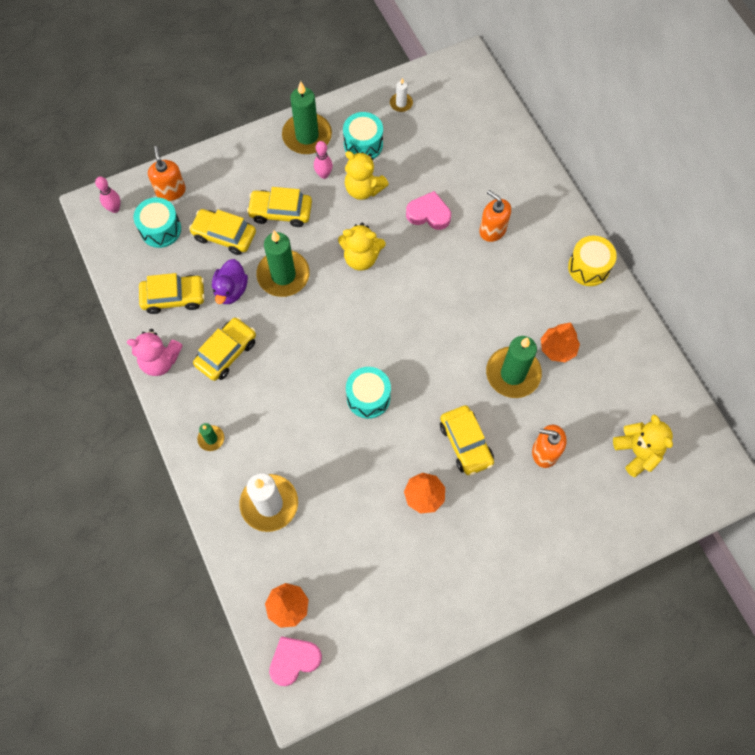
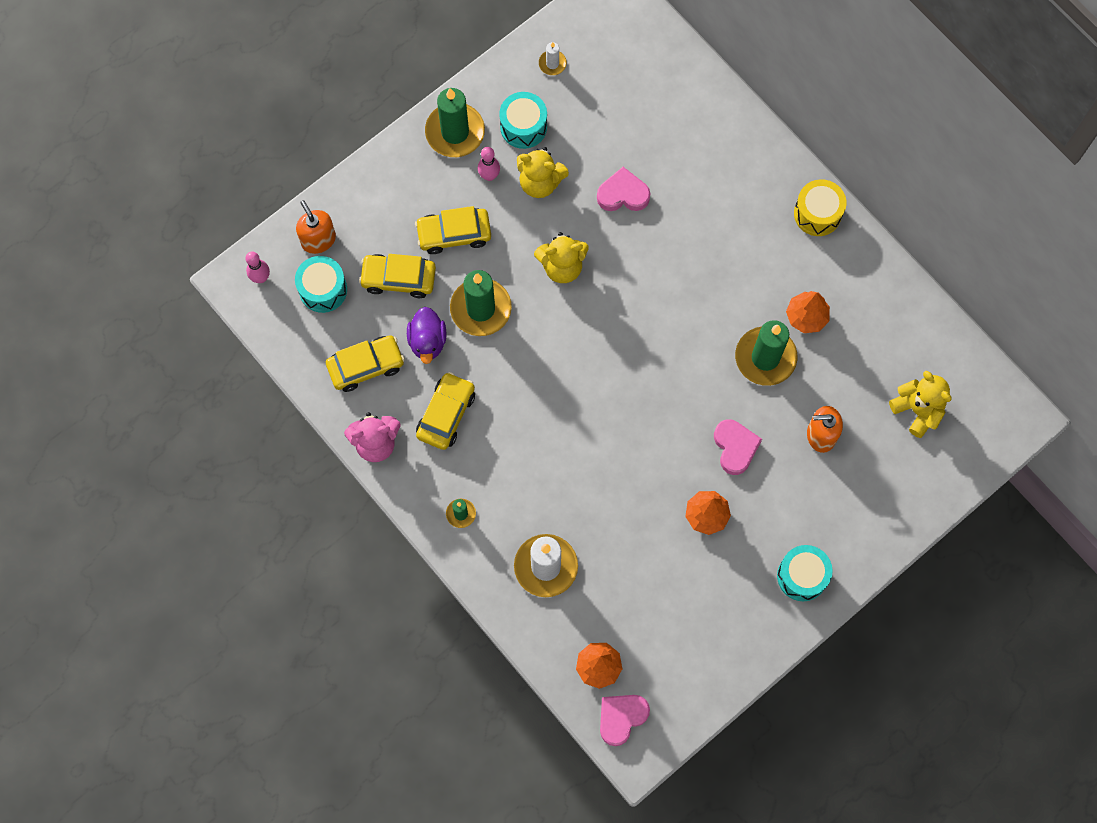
camera: 15 degrees left, 5 degrees up
(368, 397) = (617, 424): turquoise drum -> turquoise drum (802, 576)
(465, 443) = (735, 447): yellow car -> pink heart
(492, 230) = (700, 196): orange soap dispenser -> none

